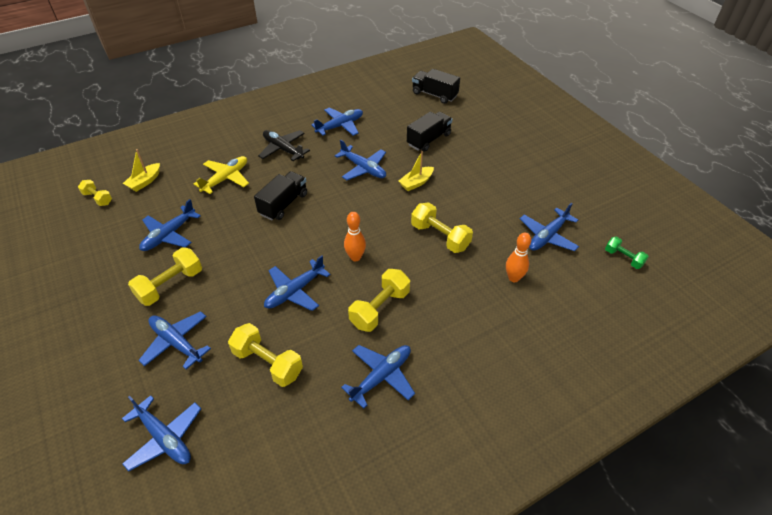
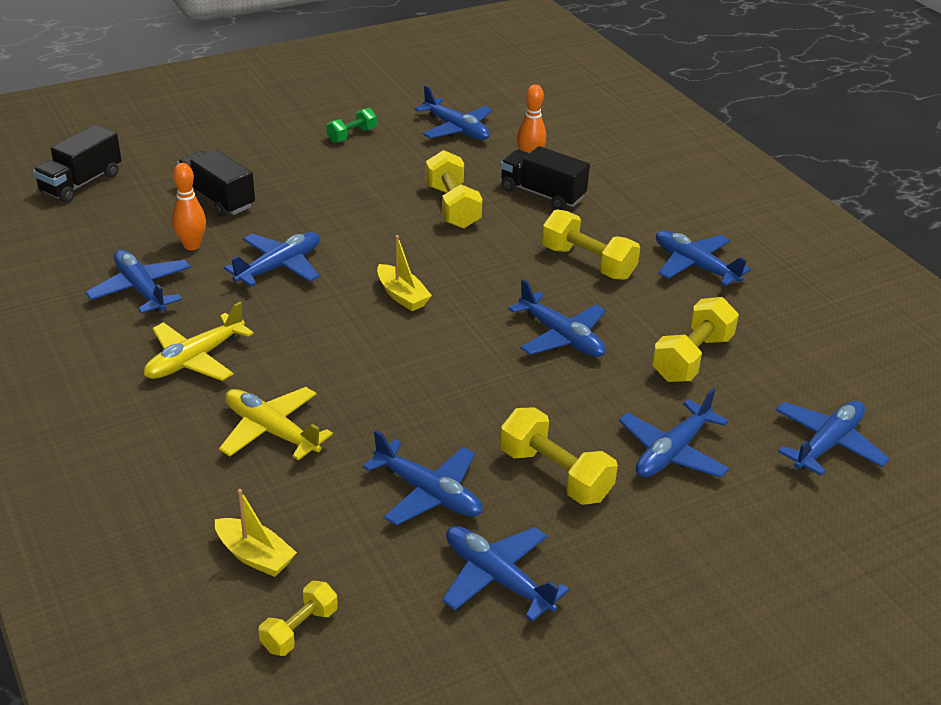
camera: 90 degrees left, 10 degrees down
(103, 261) = (496, 578): none -> blue plane
(283, 149) = (195, 359): black plane -> yellow plane
(283, 204) = (360, 354): black truck -> black truck (542, 194)
(355, 257) = (491, 280): orange bowling pin -> orange bowling pin (192, 245)
(416, 183) = (328, 218): yellow boat -> yellow boat (402, 296)
(440, 237) = (452, 207): yellow dumbbell -> yellow dumbbell turned 60 degrees counterclockwise
(623, 258) = (496, 89): green dumbbell -> green dumbbell (352, 135)

